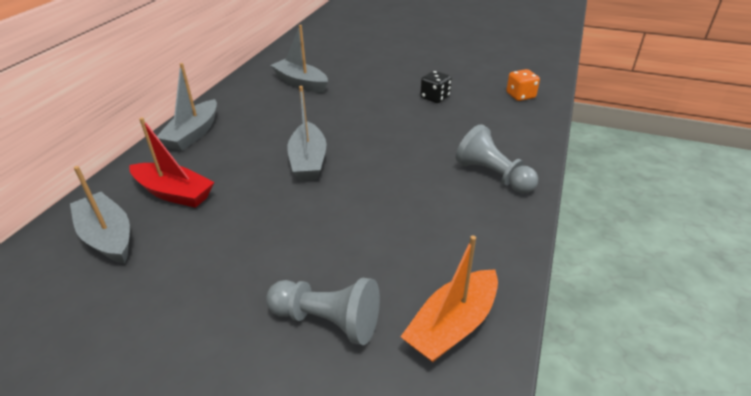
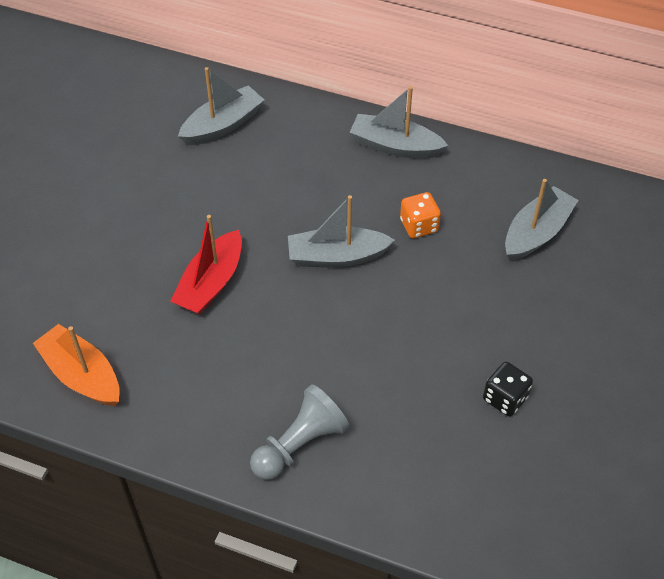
camera: 90 degrees right, 15 degrees up
(174, 193) = (283, 154): red boat -> red boat (211, 283)
(327, 321) = (103, 287): grey pawn -> none
(520, 96) = (521, 523): orange dice -> orange dice (419, 226)

